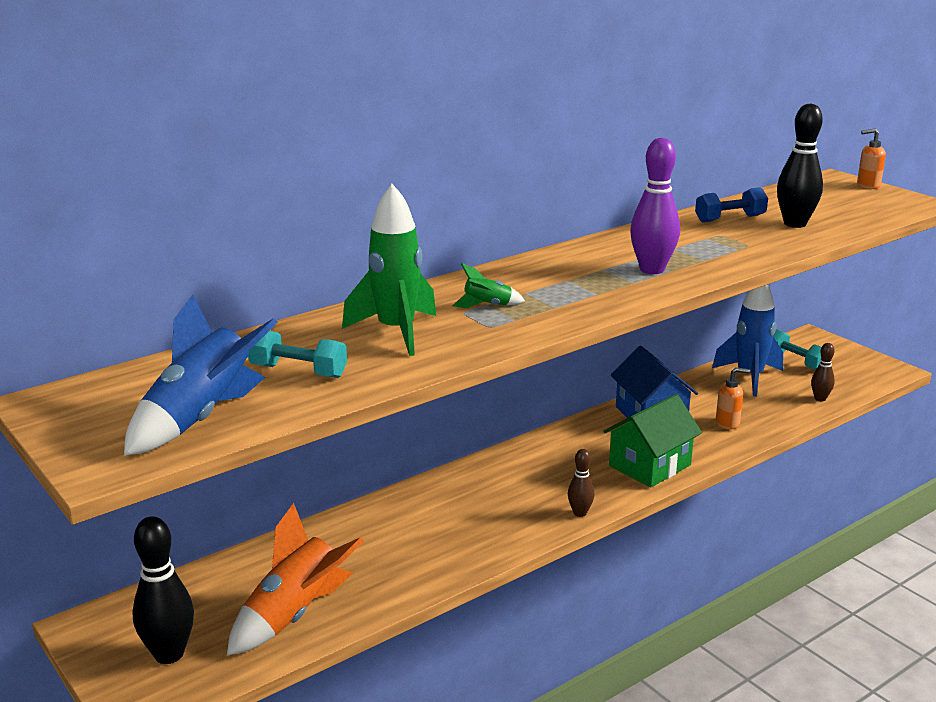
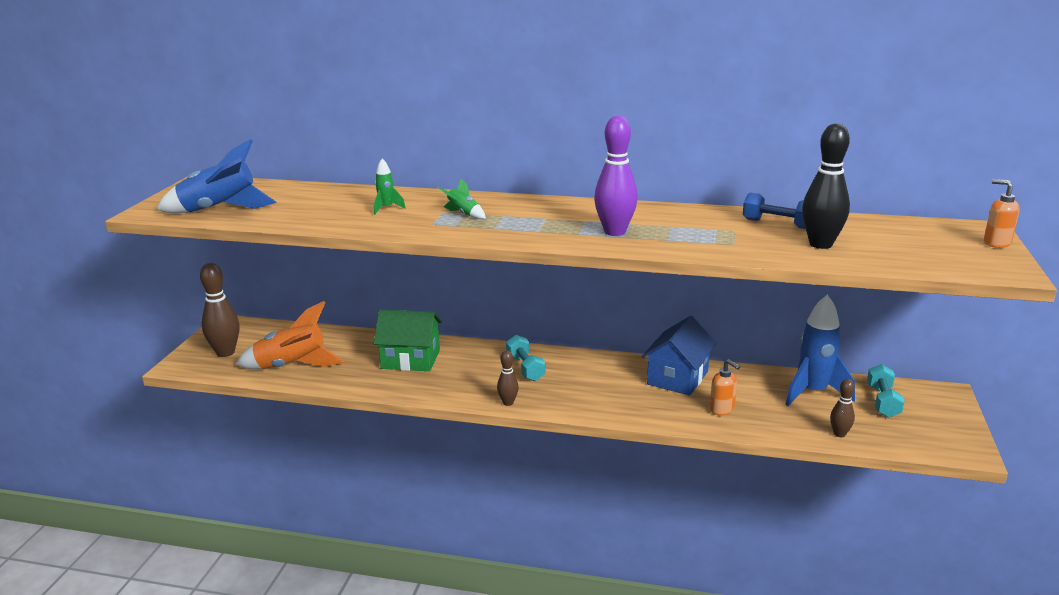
camera: 50 degrees right, 0 degrees up
(169, 654) = (225, 352): black bowling pin -> brown bowling pin
(298, 371) = (301, 208): turquoise dumbbell -> turquoise dumbbell (525, 368)
(396, 332) = (386, 208): green rocket -> green rocket, size x0.47
(650, 465) = (607, 403): green house -> green house (410, 359)

